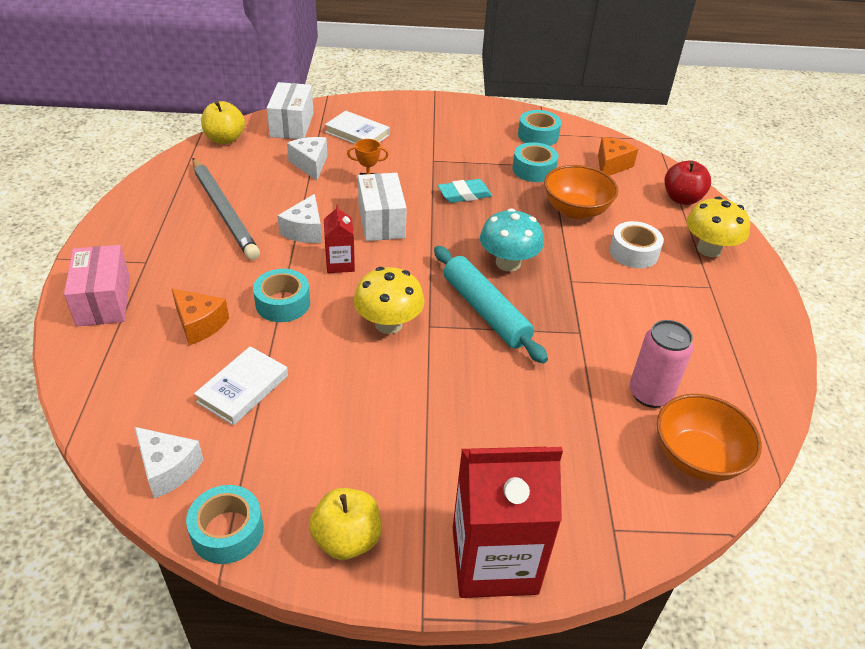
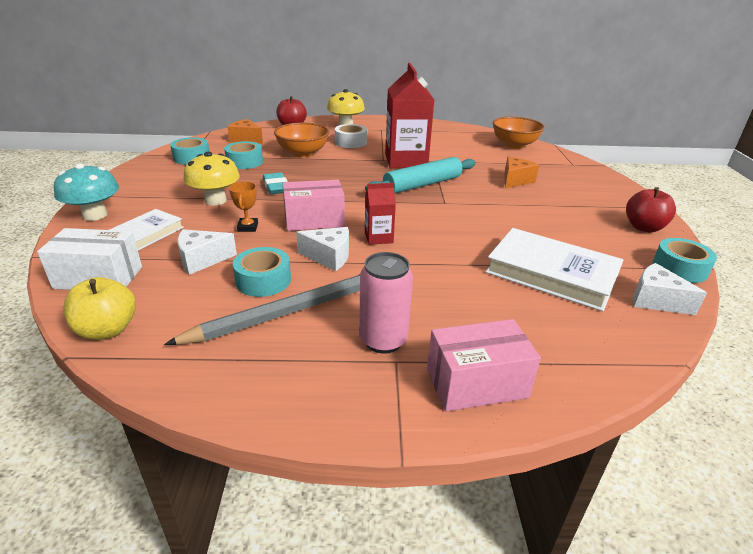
camera: 90 degrees left, 10 degrees down
(168, 469) = (655, 300): white cheese -> white cheese turned 90 degrees counterclockwise
(199, 324) = (486, 305): orange cheese -> orange cheese (515, 180)
(243, 389) = (551, 273): white book -> white book, size x1.67
(283, 303) = (440, 262): turquoise tape -> turquoise tape (263, 280)
(347, 539) = (644, 227): yellow apple -> red apple
(381, 221) = (314, 220): white box -> pink box
(388, 324) = (449, 216): yellow mushroom -> yellow mushroom (215, 200)
(494, 560) = (616, 190): red carton -> red carton (406, 161)
(508, 263) = (367, 176): turquoise mushroom -> turquoise mushroom (95, 215)
(650, 394) = (476, 149): pink can -> pink can (383, 340)

